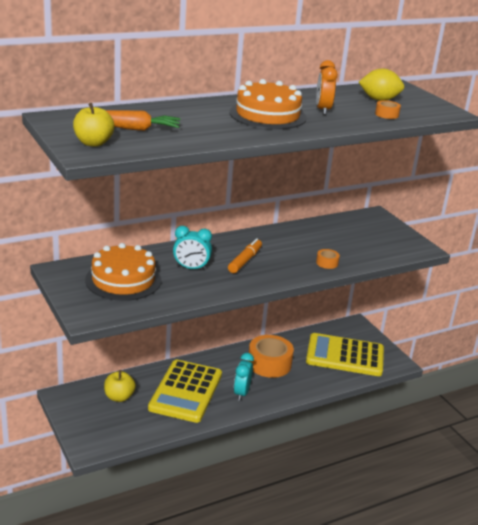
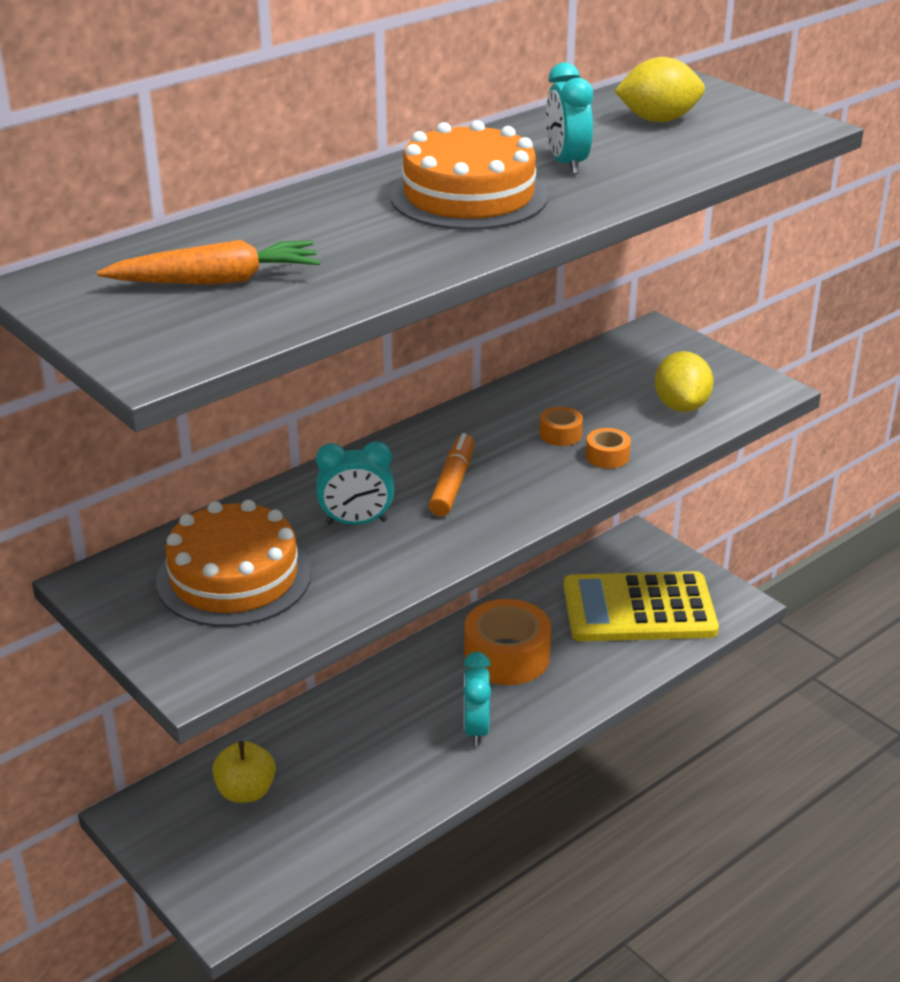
camera: 10 degrees left, 5 degrees up
(93, 143) = (159, 333): yellow apple -> none
(186, 391) = (370, 750): yellow calculator -> none
(323, 110) = (567, 164): orange clock -> turquoise clock
(374, 248) = (681, 406): none -> yellow lemon
(387, 114) = (689, 152): orange tape -> orange tape (560, 434)

